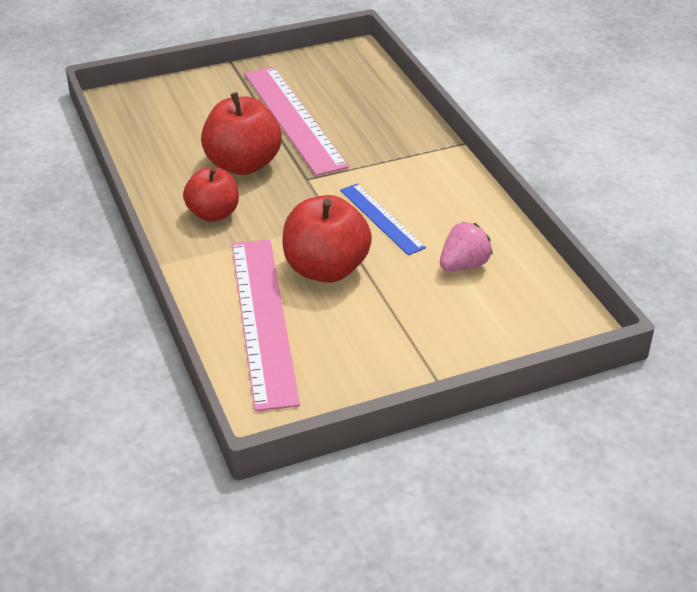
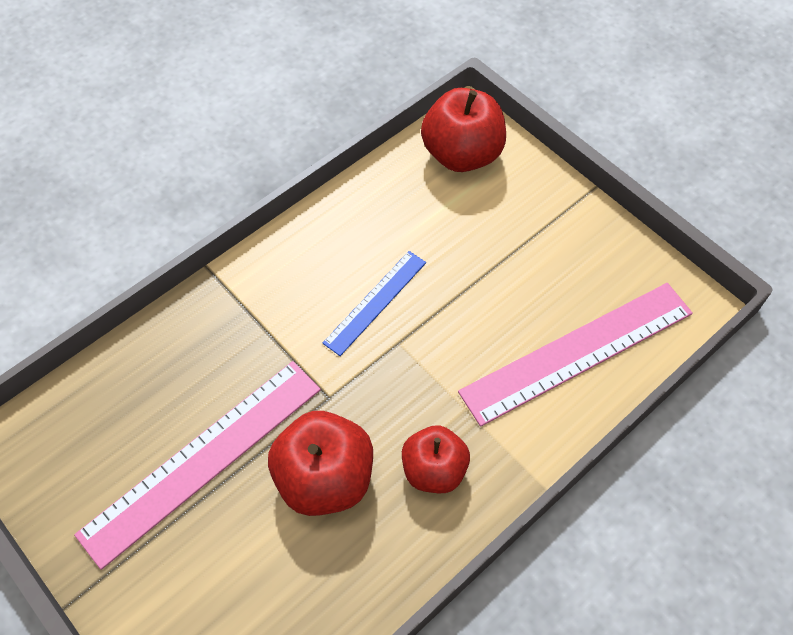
camera: 110 degrees left, 20 degrees up
(326, 269) = (479, 324): red apple -> red apple (462, 154)
(463, 265) = (421, 215): pink strawberry -> none

